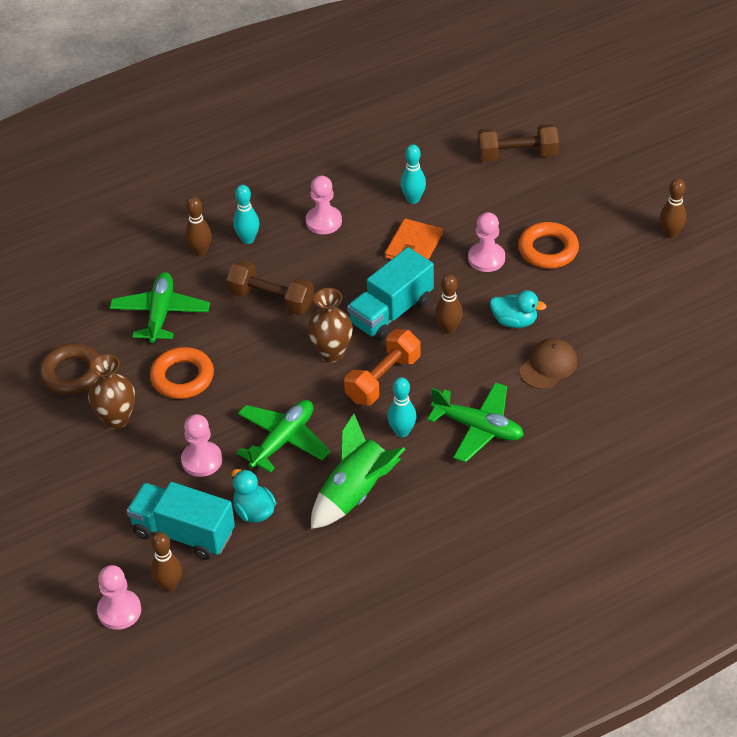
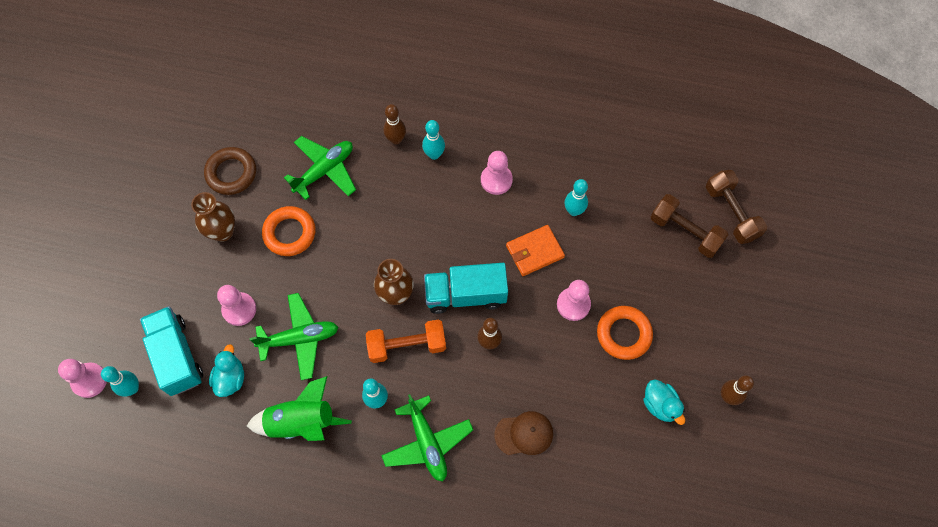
camera: 40 degrees right, 20 degrees up
(169, 585) = (132, 388): brown bowling pin -> turquoise bowling pin
(271, 300) = (401, 217): brown dumbbell -> brown dumbbell (731, 213)
(514, 321) = (539, 375): turquoise duck -> turquoise duck (660, 405)

